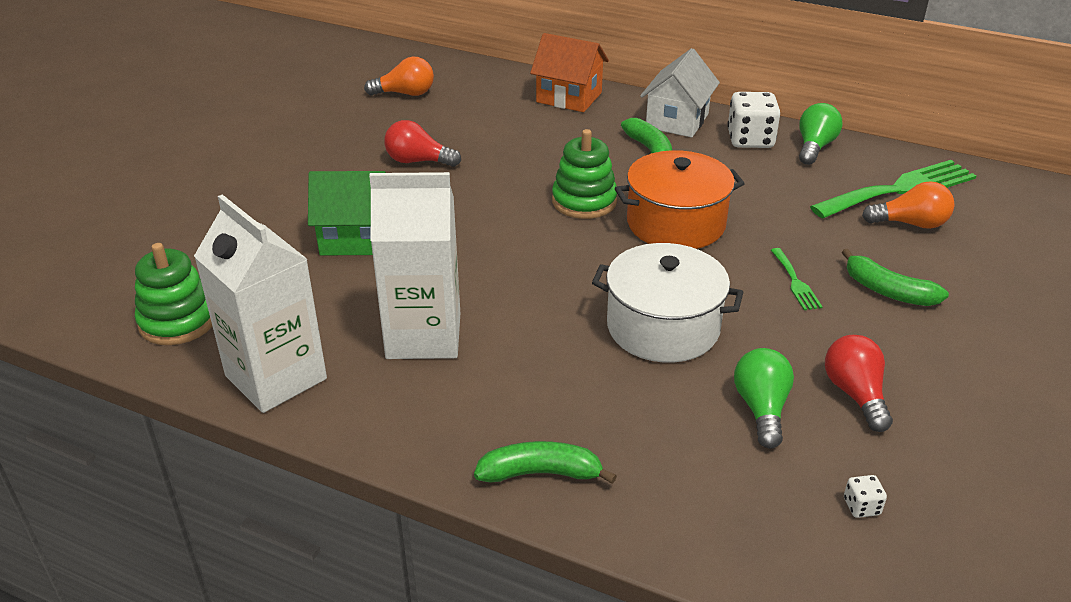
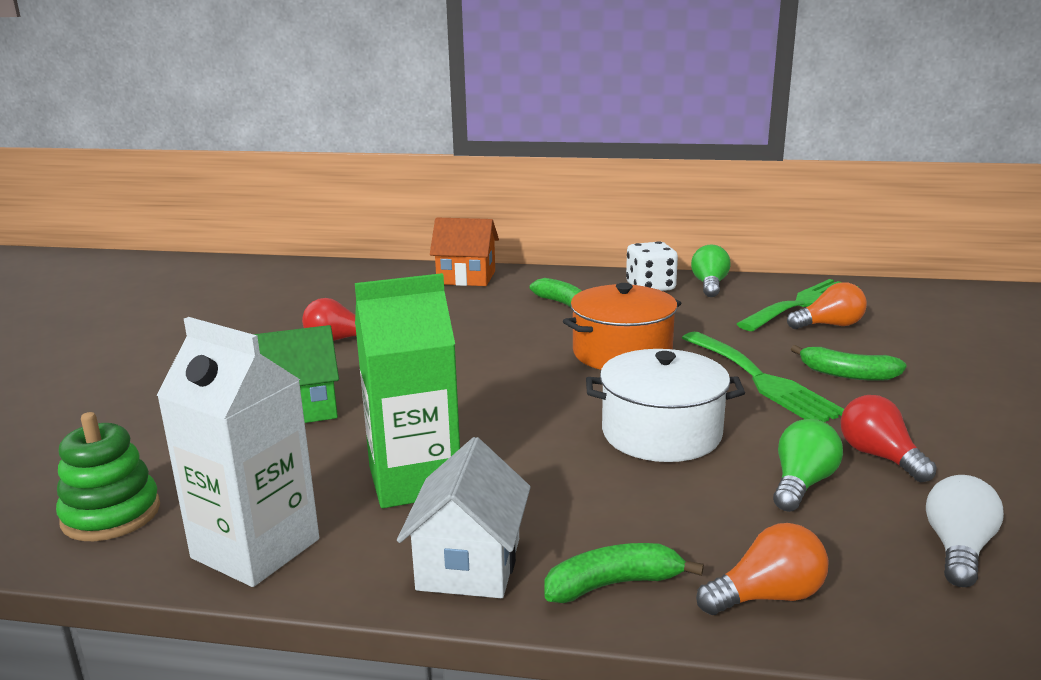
camera: 15 degrees left, 15 degrees down
(405, 94) = (302, 292): orange light bulb -> orange light bulb (767, 596)
(423, 336) = (414, 481): white carton -> green carton
(584, 201) = (524, 348): green stacking toy -> none
(677, 121) = (576, 282): white house -> white house (469, 564)
(761, 409) = (802, 484): green light bulb -> green light bulb turned 45 degrees clockwise
(795, 282) = (761, 380): green fork -> green fork, size x2.17
(861, 507) = (958, 549): white dice -> white light bulb

